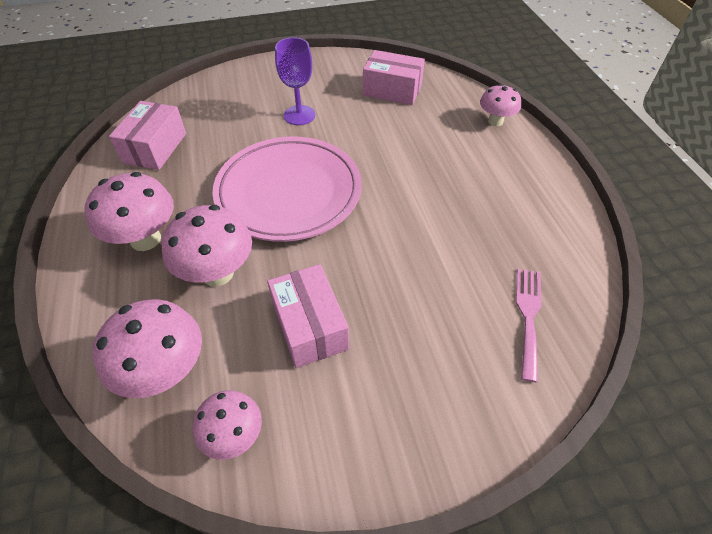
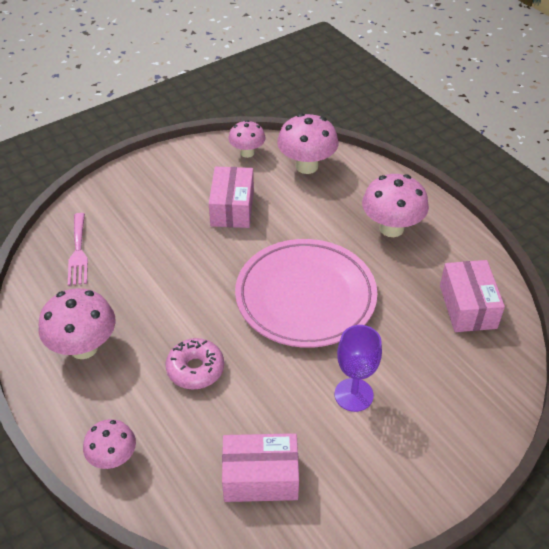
camera: 160 degrees right, 5 degrees down
(217, 273) = (317, 221): pink mushroom -> pink mushroom (84, 347)
(310, 326) = (232, 208): pink box -> pink box turned 45 degrees clockwise
(417, 160) = (195, 369): none -> pink donut

